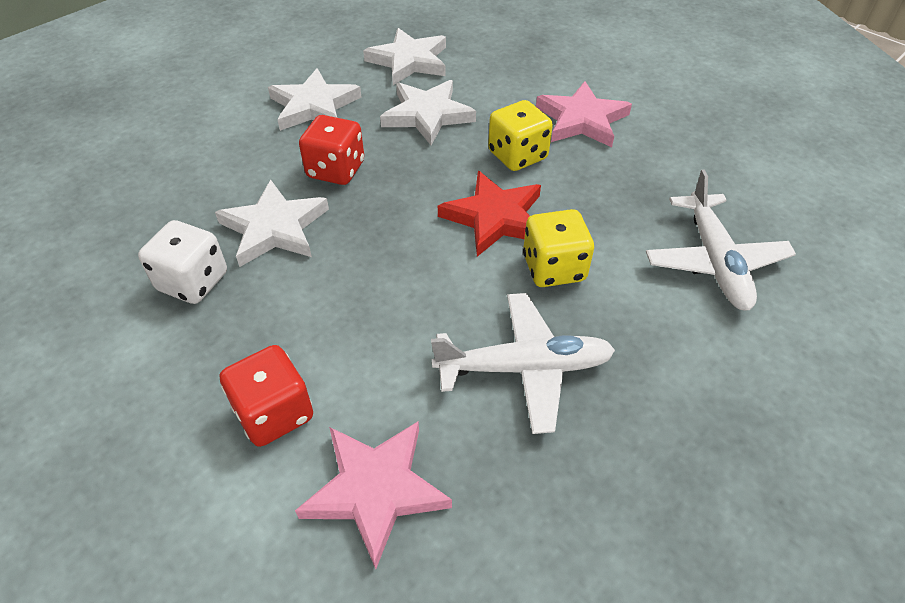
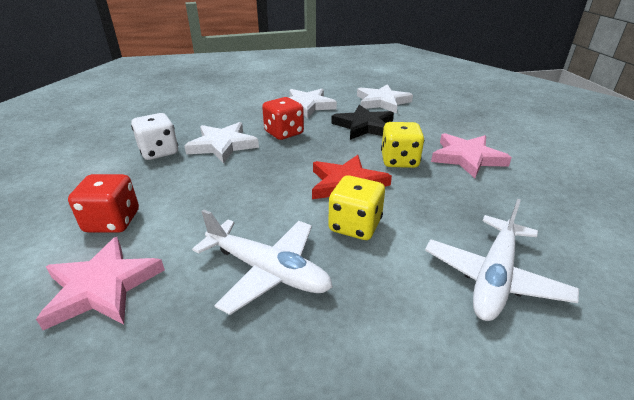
camera: 35 degrees right, 15 degrees down
(427, 115) = (364, 126): white star -> black star

